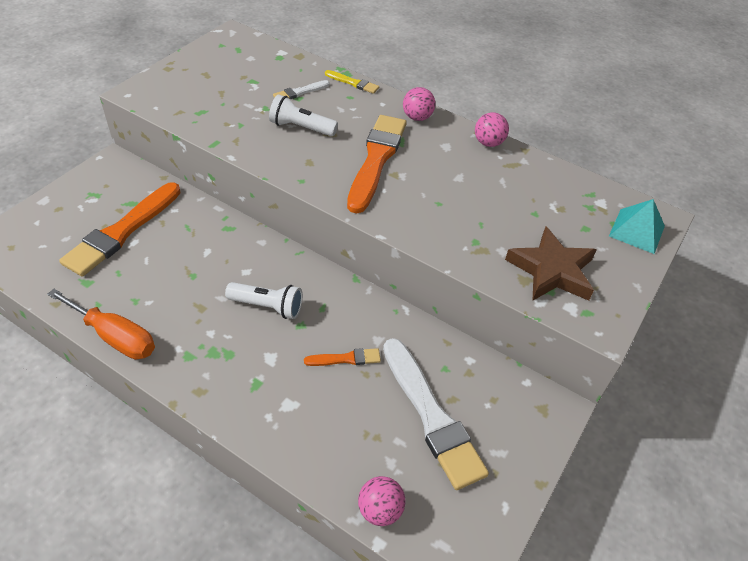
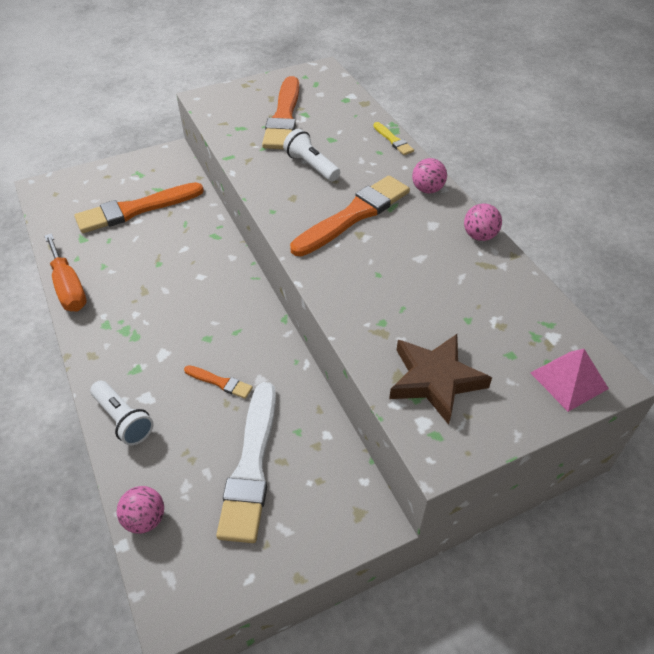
camera: 35 degrees right, 0 degrees up
(235, 89) = (283, 117): none -> orange brush
(267, 306) = (193, 312): white flashlight -> white flashlight (123, 419)
(300, 92) = (337, 135): white brush -> none
(636, 231) = (569, 380): turquoise pyramid -> pink pyramid

